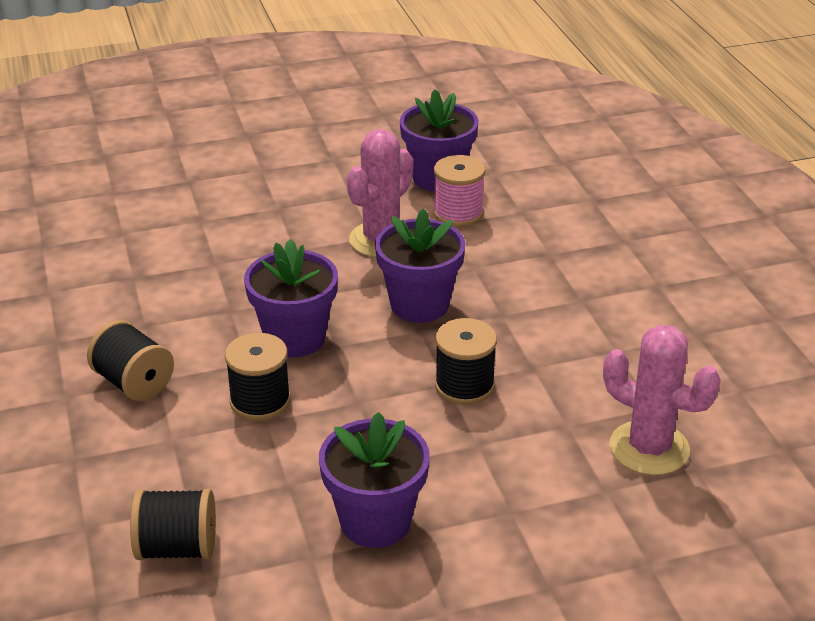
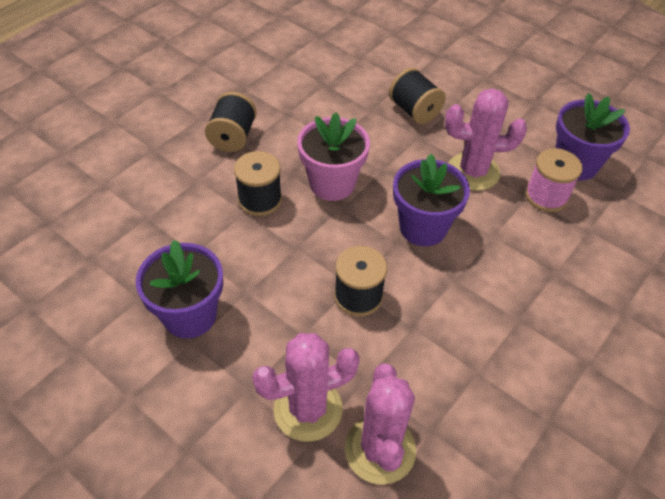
camera: 55 degrees right, 15 degrees up
(177, 548) = (109, 232): black spool -> black spool (414, 111)
(295, 338) = (332, 184): purple flower pot -> pink flower pot
(569, 478) = (308, 409): none -> pink cactus

